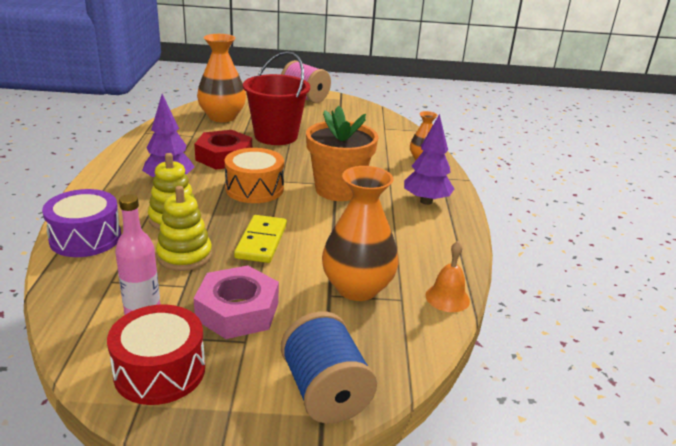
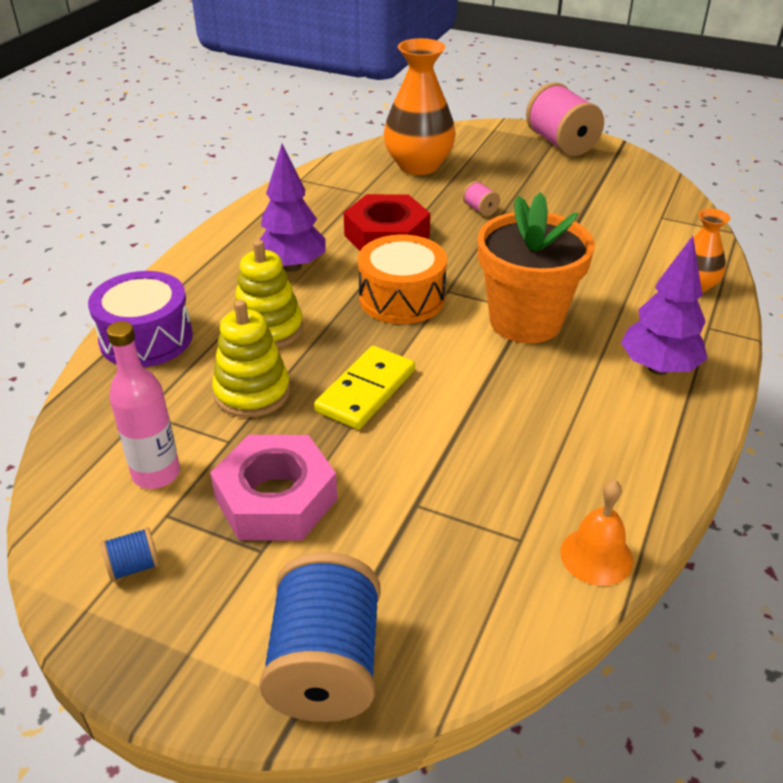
camera: 25 degrees right, 10 degrees up
(160, 371) = (134, 566): red drum -> blue spool
(276, 136) = (480, 209): red bucket -> pink spool
(357, 288) = (463, 503): orange vase -> none

